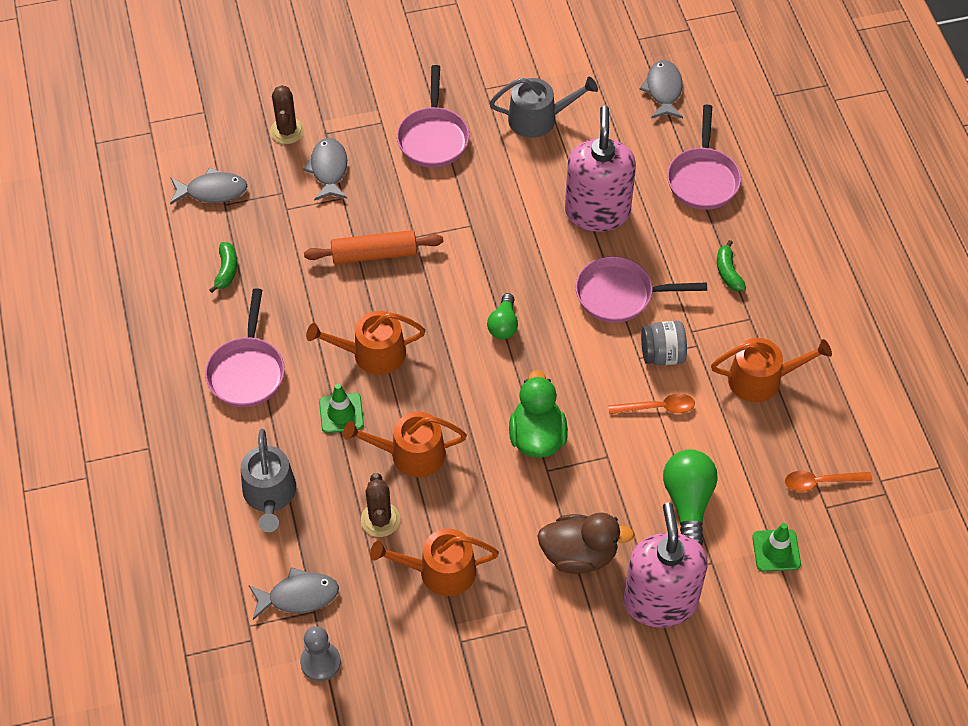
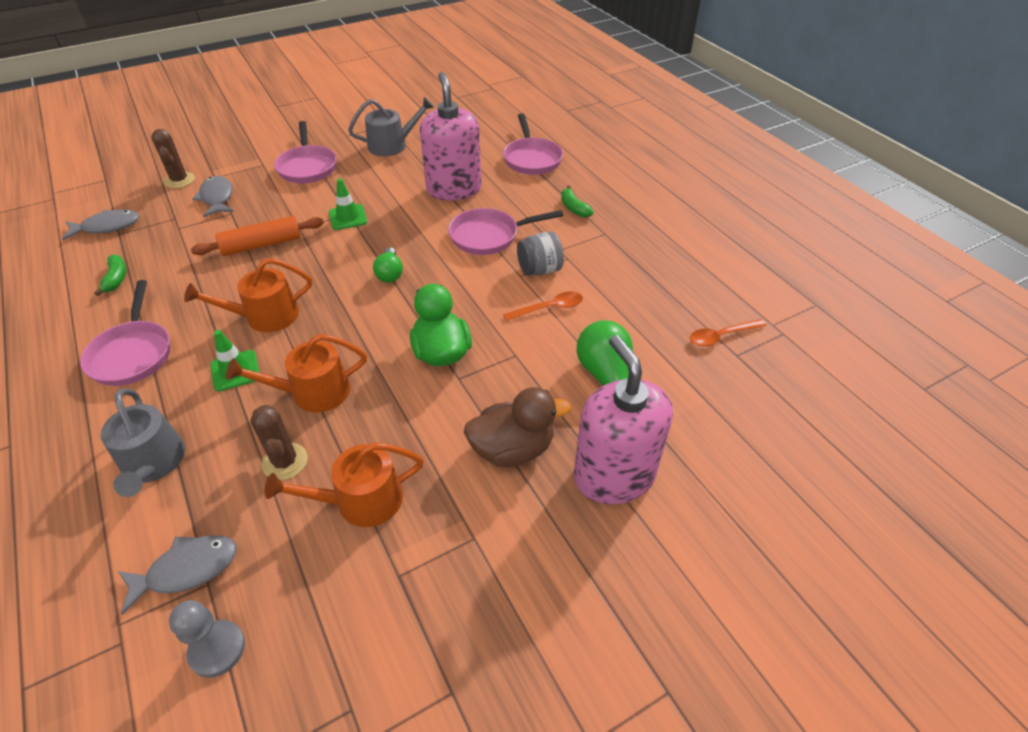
camera: 15 degrees left, 10 degrees down
(663, 90) = (484, 118): grey fish -> none
(762, 379) = (633, 271): orange watering can -> none
(776, 550) = (709, 401): green traffic cone -> green traffic cone (348, 217)

